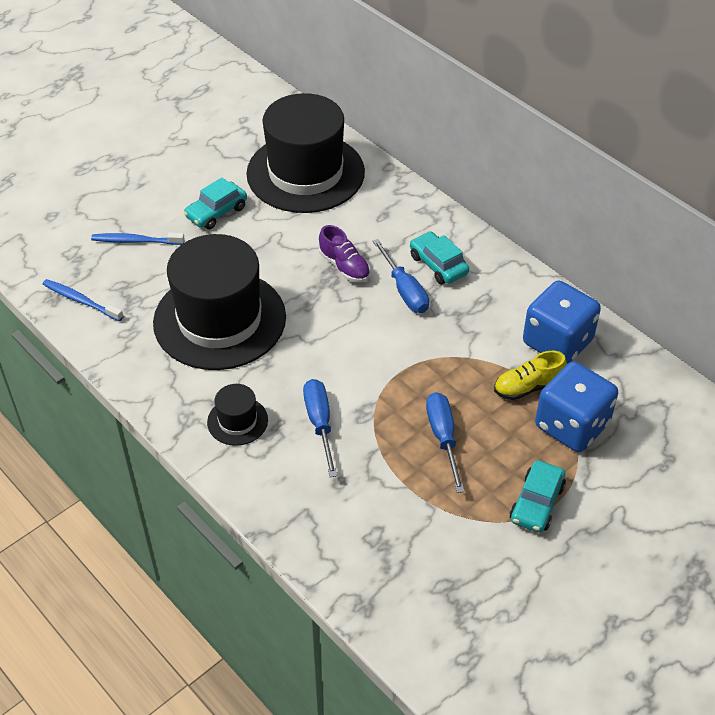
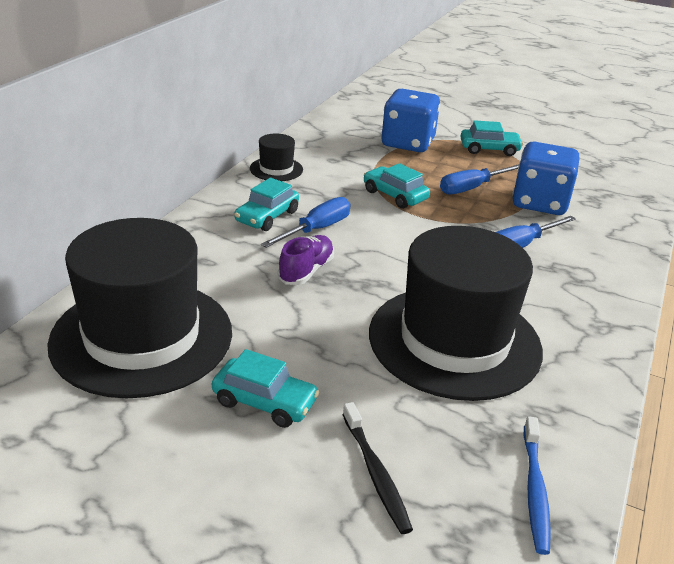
camera: 115 degrees left, 15 degrees down
(136, 241) = (375, 473): blue toothbrush -> black toothbrush
(237, 421) = (568, 292): black hat -> black hat (276, 169)
(448, 366) = (395, 195): none -> turquoise car
(528, 387) = (386, 161): yellow shoe -> none
(557, 342) = (327, 154): blue dice -> blue dice (539, 203)

